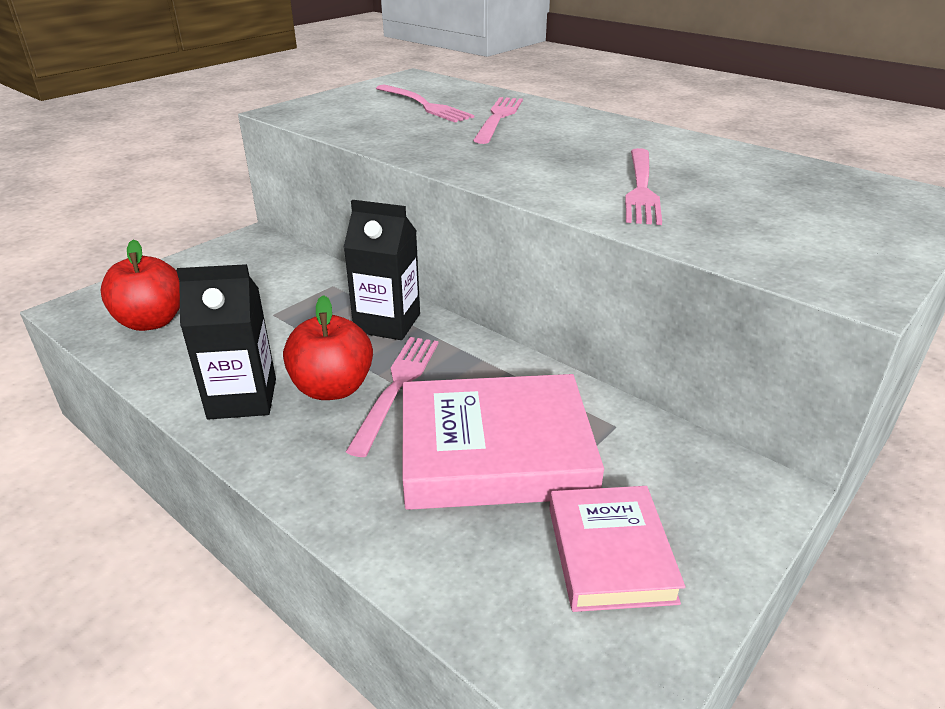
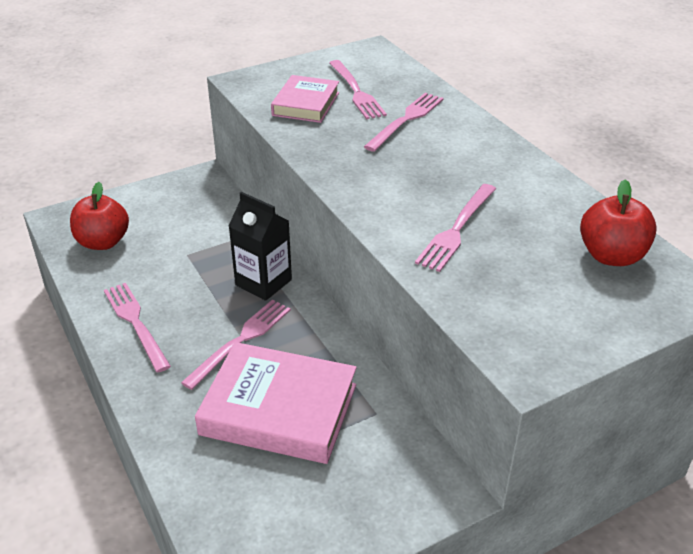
camera: 20 degrees right, 5 degrees up
(242, 398) = (135, 323): black carton -> pink fork
(332, 388) = (197, 330): red apple -> red apple (611, 256)
(610, 553) = (308, 503): pink book -> pink book (306, 104)

